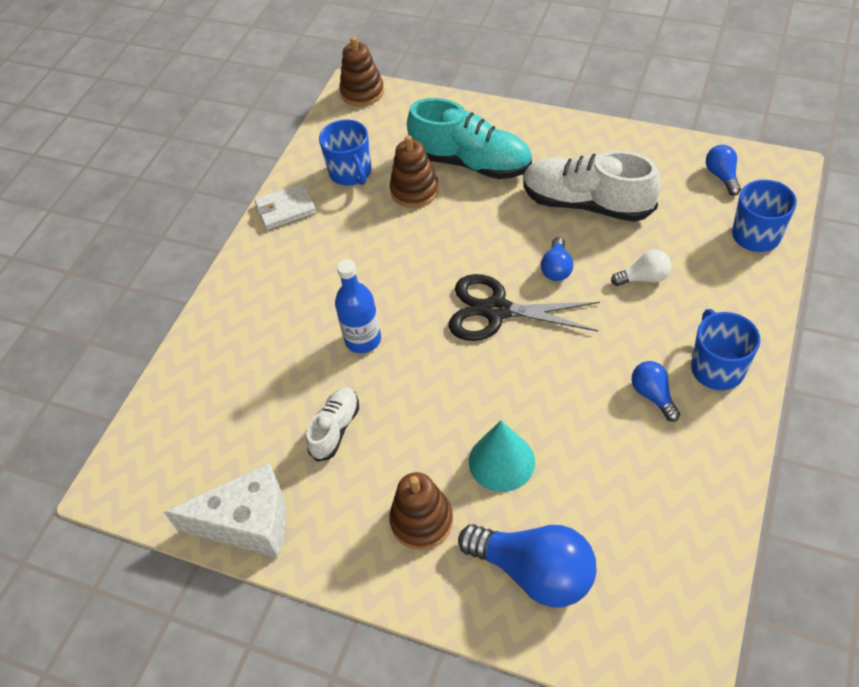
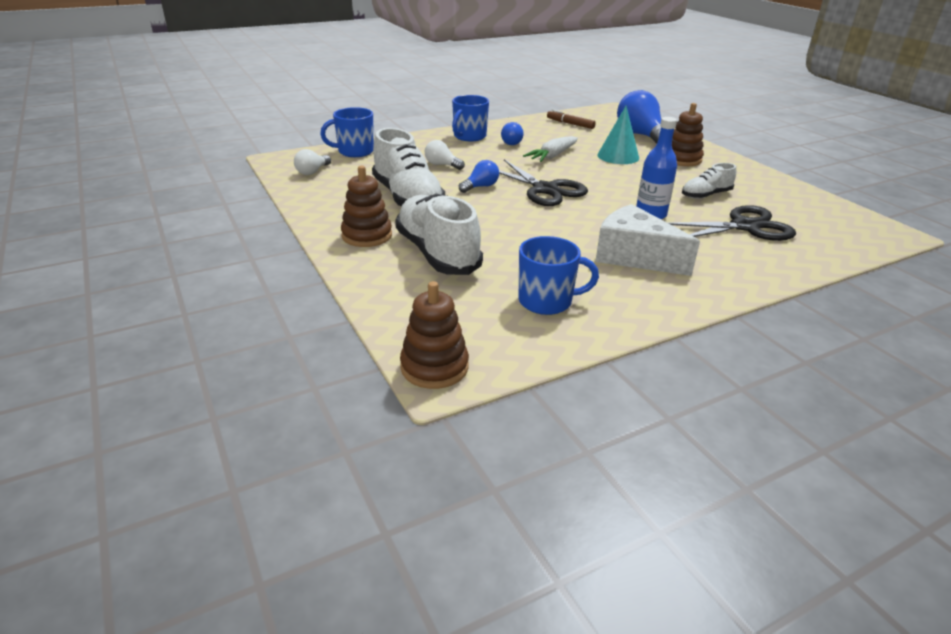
camera: 145 degrees left, 20 degrees down
(248, 523) = (790, 191): white cheese -> white cheese (634, 256)
(264, 385) = (745, 227): none -> black scissors
(285, 209) = (642, 308): white wallet -> none
(351, 173) = (546, 301): blue mug -> blue mug turned 75 degrees clockwise
(414, 190) = (509, 261): brown stacking toy -> brown stacking toy (367, 235)
(471, 163) = (437, 253): turquoise shoe -> white shoe
(570, 395) = (552, 156): none -> white carrot
(664, 531) = (570, 124): none -> brown marker
(722, 176) = (312, 172): blue light bulb -> white light bulb

